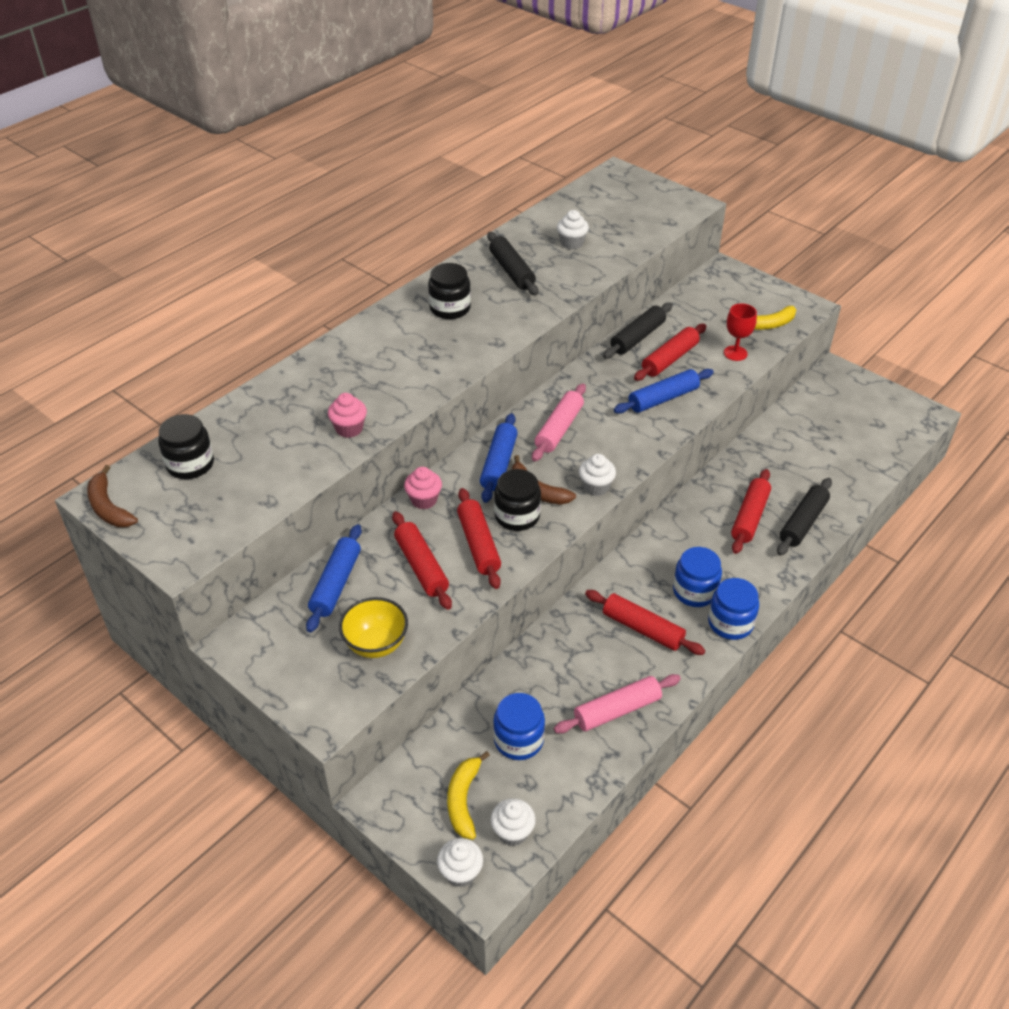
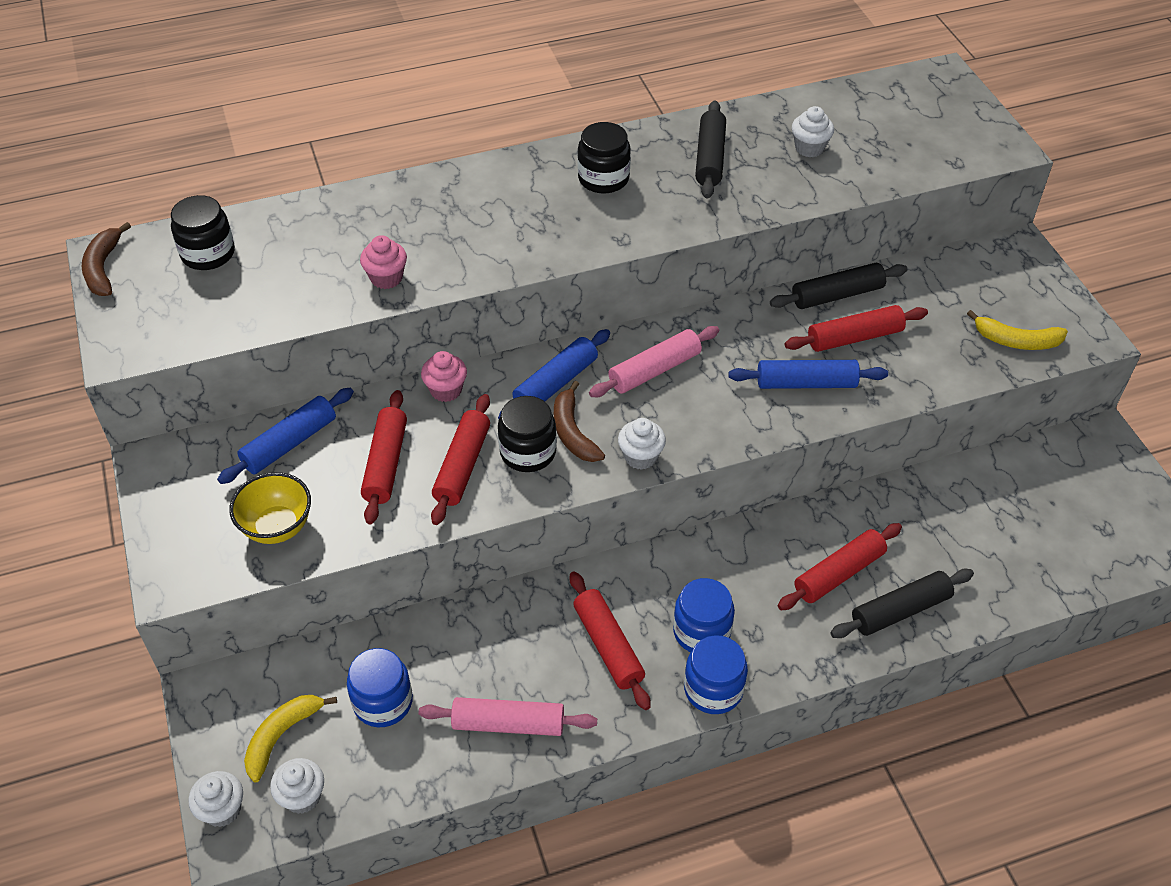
camera: 30 degrees right, 5 degrees up
(735, 353) = (944, 362): red goblet -> none

